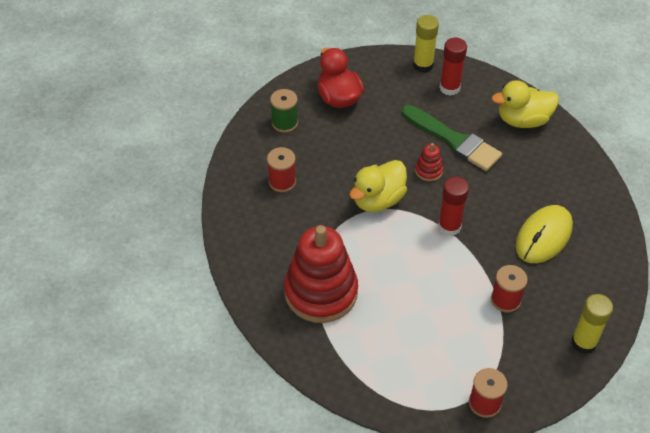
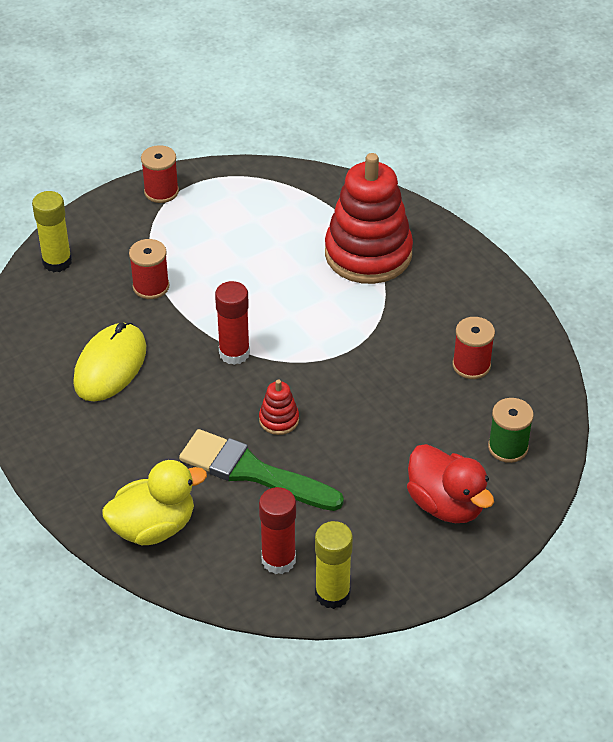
camera: 165 degrees right, 5 degrees down
(378, 200) = (336, 367): yellow duck -> none

